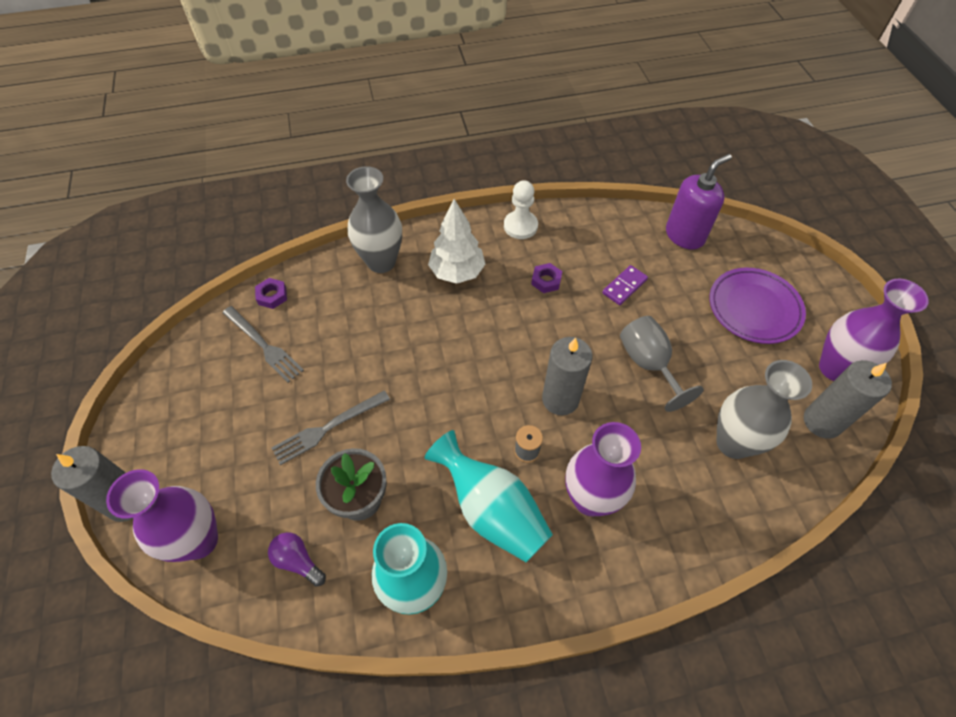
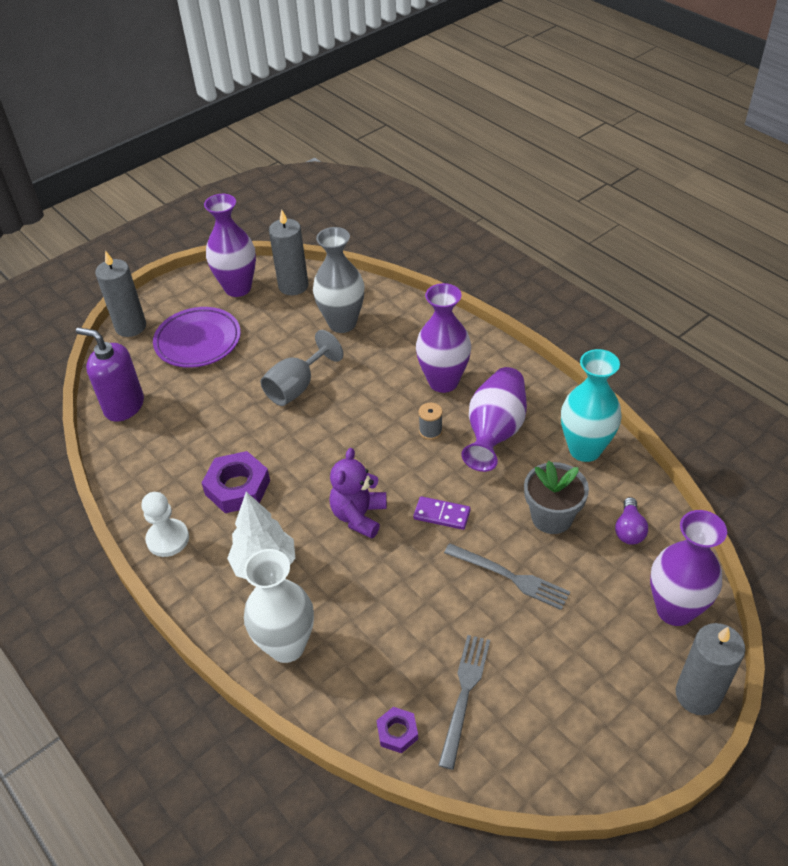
camera: 115 degrees left, 10 degrees down
(381, 262) = (286, 646): grey vase -> white vase
(463, 349) = (359, 516): none -> purple teddy bear
(491, 510) = (495, 432): turquoise vase -> purple vase
(546, 280) = (237, 487): purple nut -> purple nut, size x1.84
(560, 399) = (368, 428): grey candle -> grey candle (131, 326)
(624, 286) = (215, 428): purple domino -> purple domino (442, 514)

